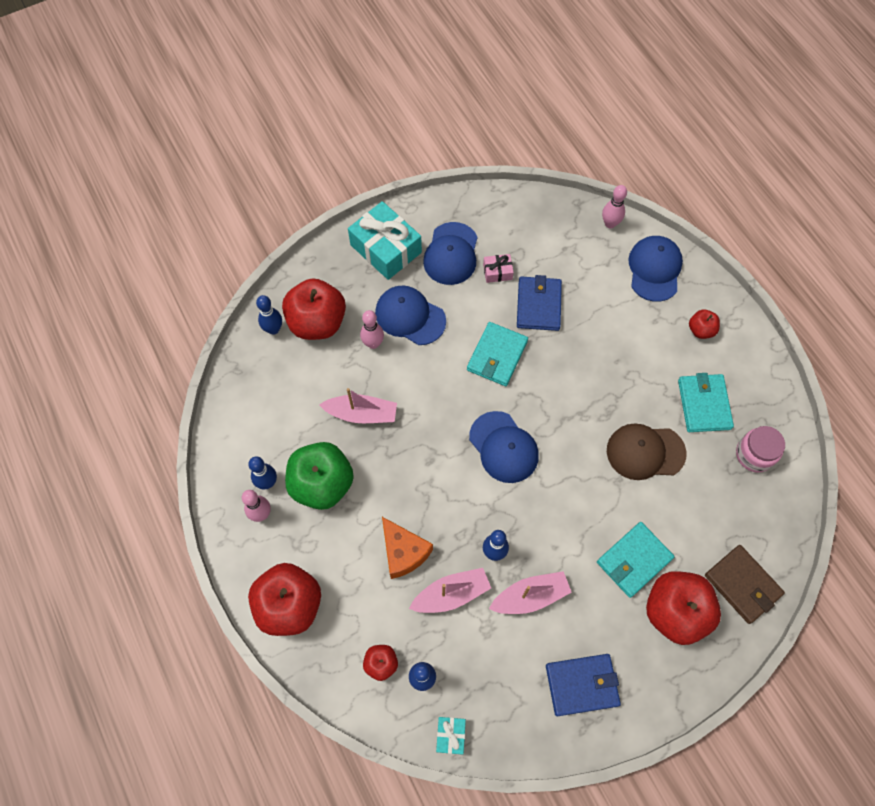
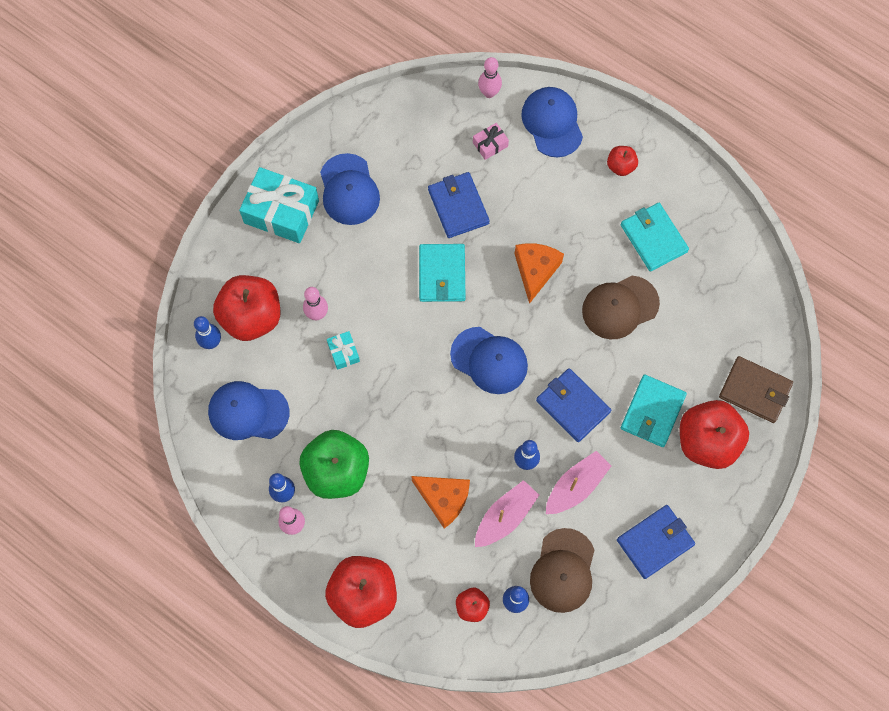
camera: 25 degrees left, 5 degrees up
(361, 414) = (340, 388): pink boat -> none
(410, 316) = (339, 271): blue cap -> blue cap (248, 412)
(450, 735) = (562, 638): turquoise gift -> turquoise gift (343, 352)
(481, 670) = (563, 571): none -> brown cap
(497, 272) = (403, 189): pink gift -> pink gift (490, 144)
(561, 521) = (573, 406): none -> blue wallet
(582, 387) = (535, 271): none -> orange cheese
(754, 454) = (717, 266): pink jar -> none

